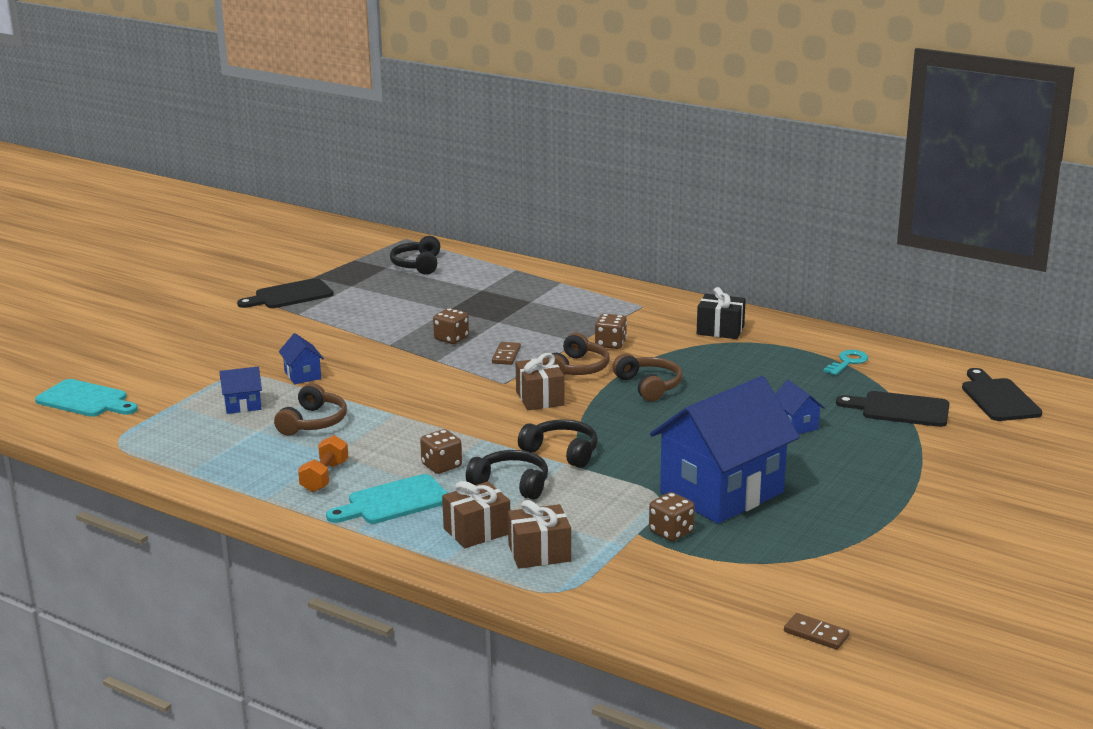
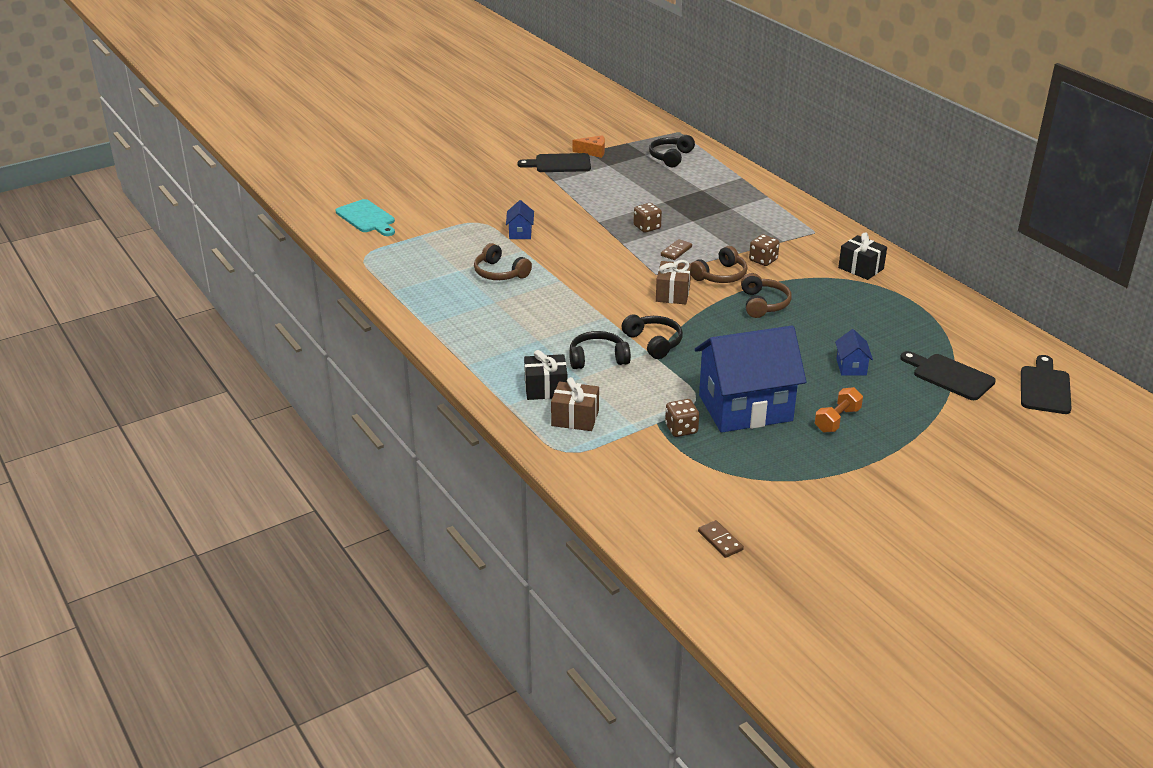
camera: 25 degrees right, 10 degrees up
(243, 405) = (463, 247): blue house -> none
(313, 422) = (500, 273): brown headphones -> brown headphones turned 90 degrees clockwise
(321, 276) = (593, 152): none -> orange cheese
(324, 477) = (476, 318): orange dumbbell -> orange dumbbell (837, 420)
(393, 501) = (507, 350): turquoise cutting board -> none
(441, 466) = (560, 331): brown dice -> none
(477, 531) = (546, 389): brown gift -> black gift
(511, 484) = (597, 358): black headphones -> black headphones turned 60 degrees counterclockwise
(847, 362) = (942, 323): turquoise key -> none

